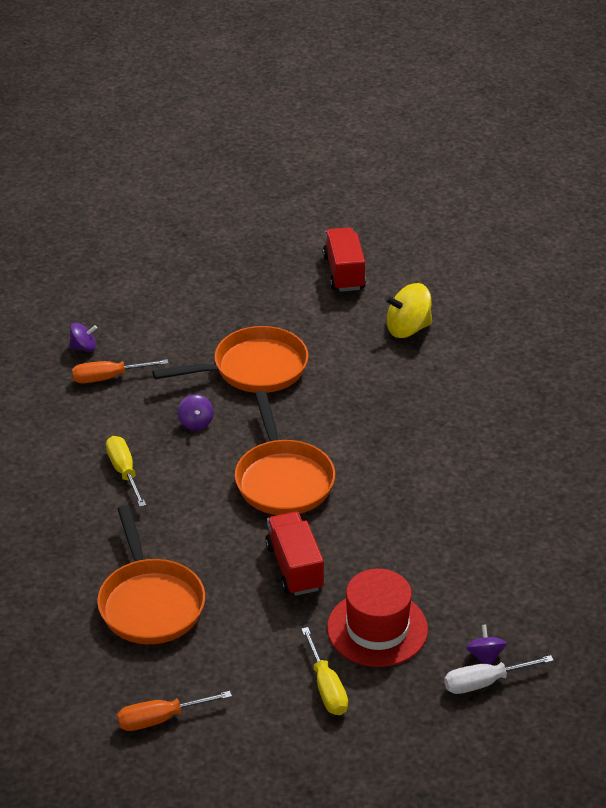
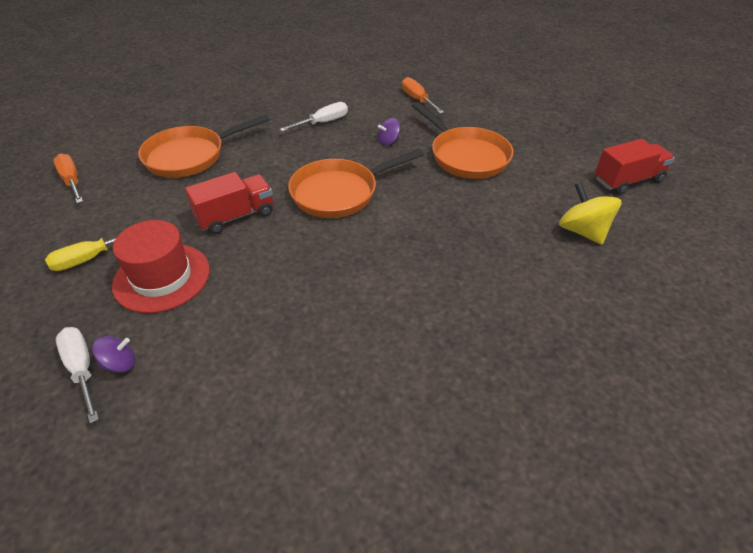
camera: 75 degrees right, 5 degrees up
(84, 347) = (443, 86): purple spinning top -> none
(124, 471) = (323, 122): yellow screwdriver -> white screwdriver

